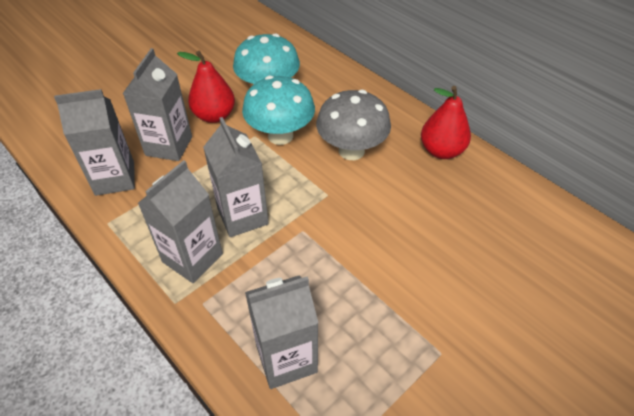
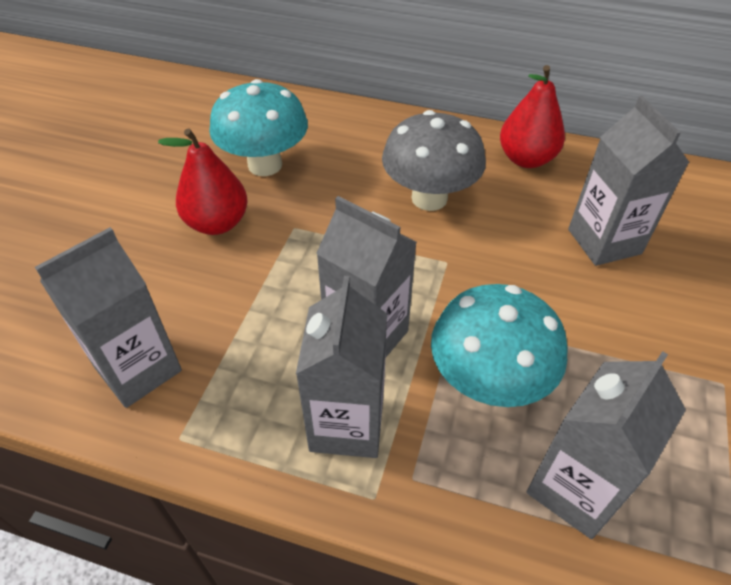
camera: 30 degrees left, 0 degrees up
(169, 146) = (184, 289): grey carton -> grey carton (604, 241)
(280, 136) = (328, 214): turquoise mushroom -> turquoise mushroom (488, 382)

